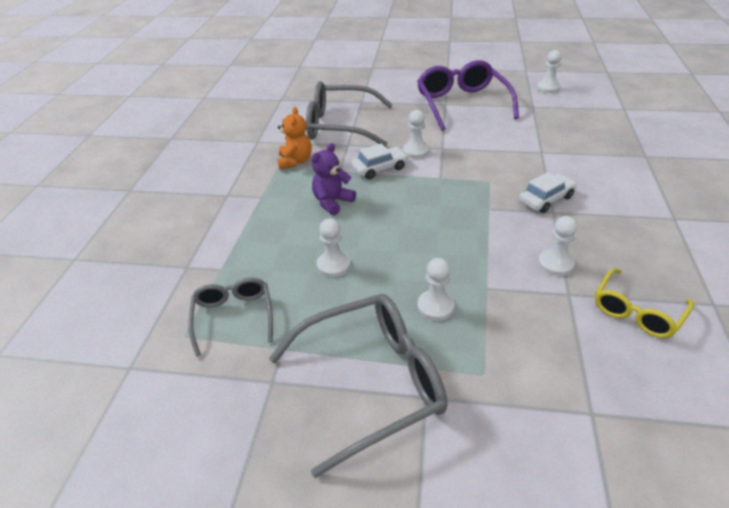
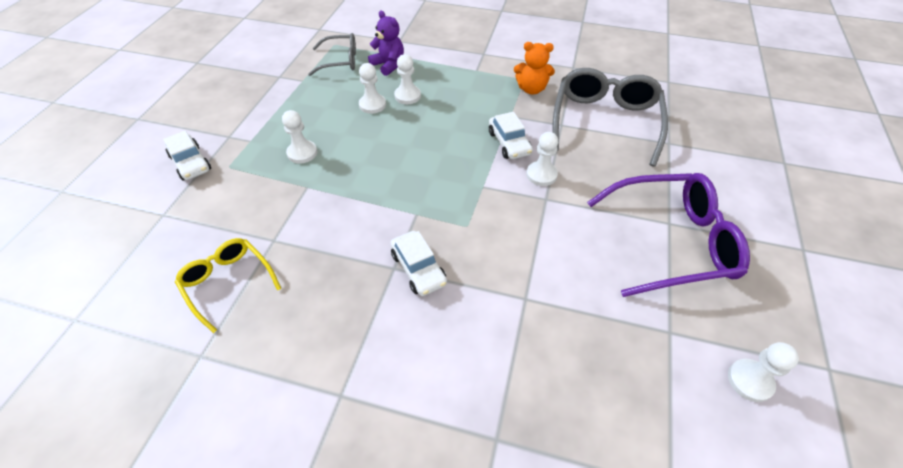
camera: 95 degrees right, 10 degrees up
(332, 202) = (457, 108): purple teddy bear -> purple teddy bear (388, 65)
(372, 382) = (254, 115): grey glasses -> none
(493, 422) = (191, 163): none -> white car
(555, 264) = (314, 243): white pawn -> white pawn (407, 96)

